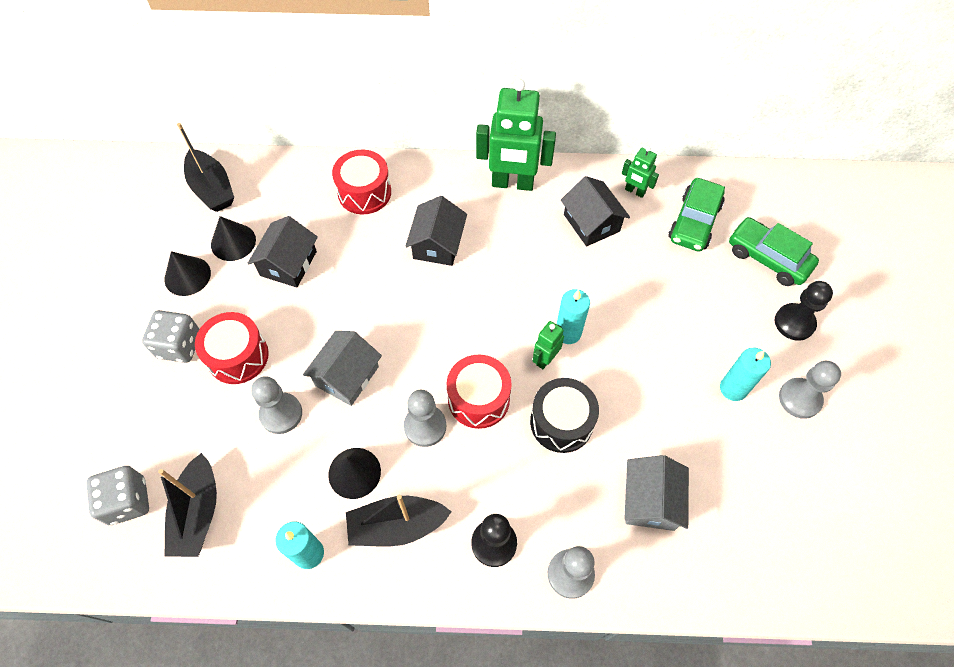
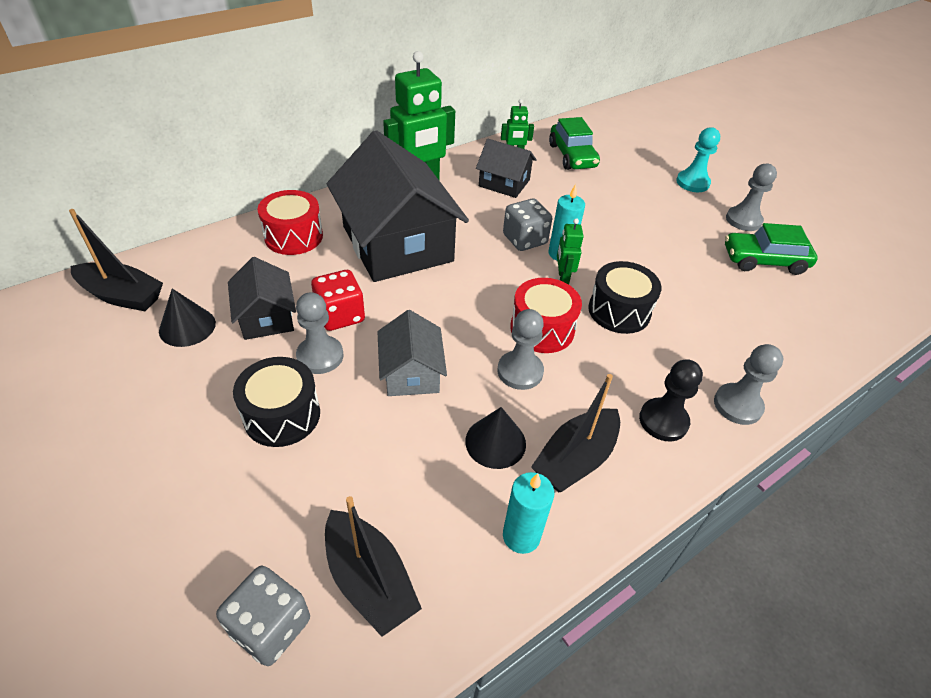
camera: 40 degrees left, 15 degrees down
(179, 345) = (202, 441): grey dice -> grey dice (524, 240)
(187, 276) = (157, 377): black cone -> none
(238, 356) = (282, 415): red drum -> black drum
(281, 414) = (376, 437): grey pawn -> grey pawn (320, 356)
(339, 292) = (340, 315): none -> red dice
(437, 244) = (397, 244): black house -> black house, size x2.01
(650, 500) = (731, 325): grey house -> none
(733, 388) = (701, 234): turquoise candle -> none
(767, 258) = (638, 157): green car -> green car (764, 261)
(794, 323) = (692, 183): black pawn -> turquoise pawn

